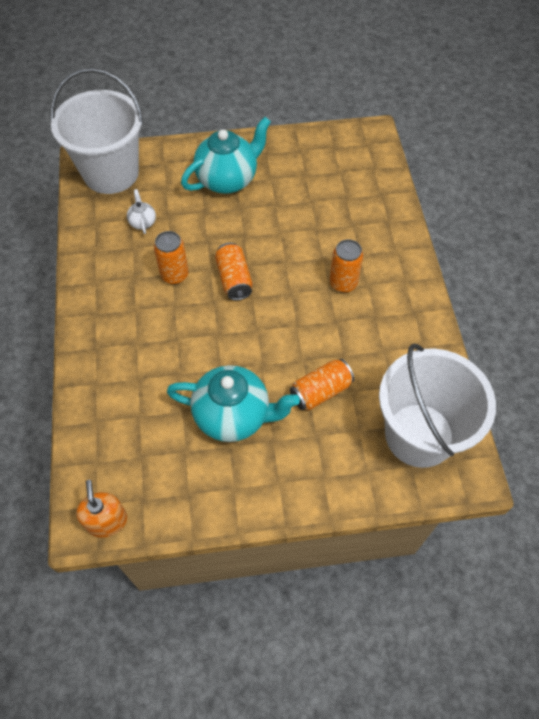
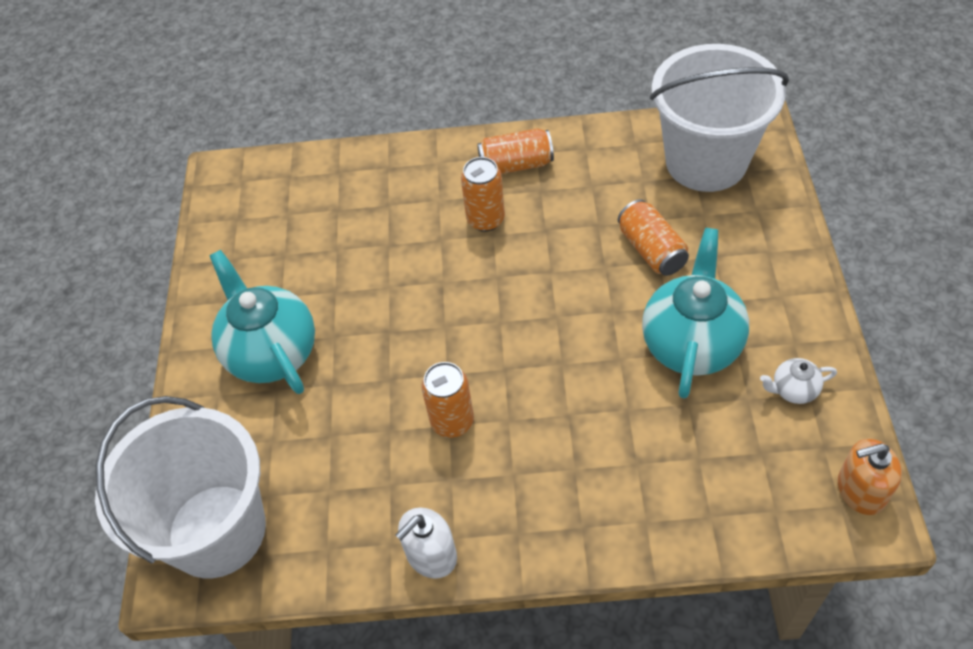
camera: 80 degrees left, 5 degrees down
(86, 271) = (431, 555): none -> white soap dispenser
(142, 222) = (339, 472): white teapot -> white teapot (793, 390)
(234, 279) = (467, 343): orange can -> orange can (516, 164)

